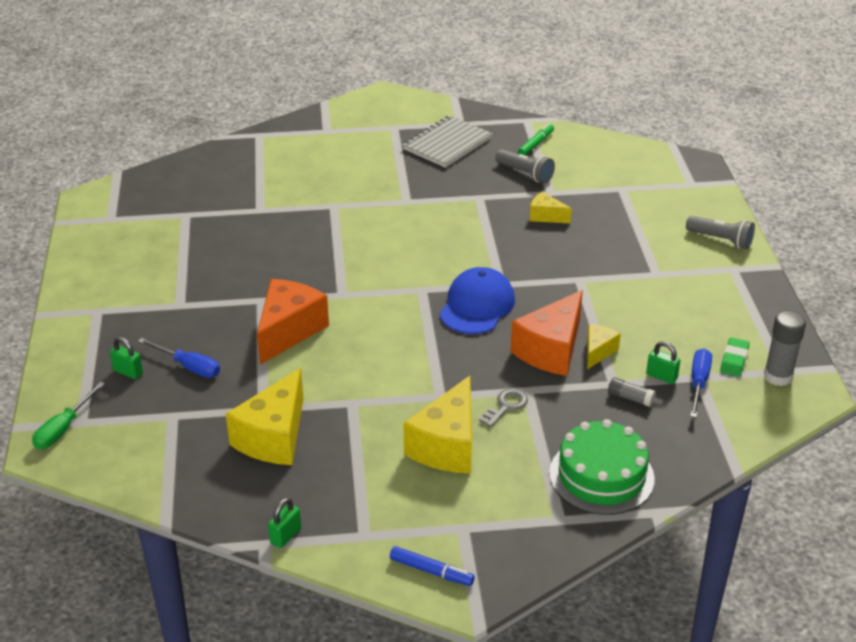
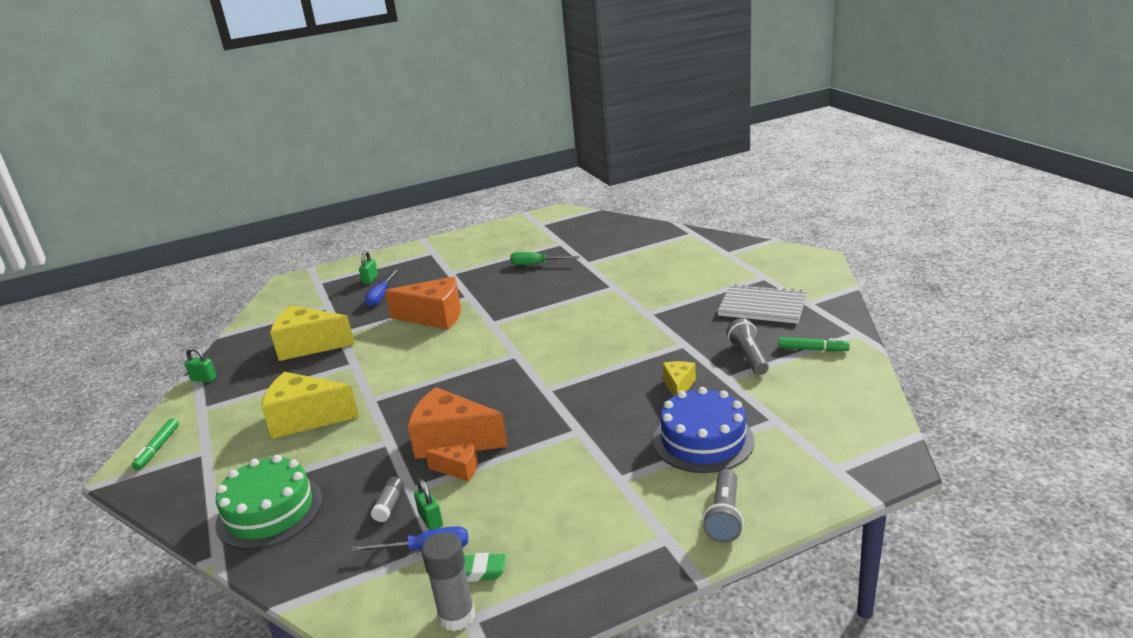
camera: 75 degrees right, 10 degrees down
(63, 429) = (310, 279): green screwdriver -> green screwdriver (536, 264)
(431, 571) = (157, 448): blue marker -> green marker
(477, 306) = (505, 385): blue cap -> none
(506, 406) = (362, 435): grey key -> none
(525, 174) = (748, 357): grey flashlight -> grey flashlight turned 150 degrees clockwise
(598, 352) = (459, 469): yellow cheese -> orange cheese
(628, 225) = (703, 440): none -> blue cake
(661, 376) = (431, 520): green padlock -> green padlock turned 45 degrees counterclockwise

